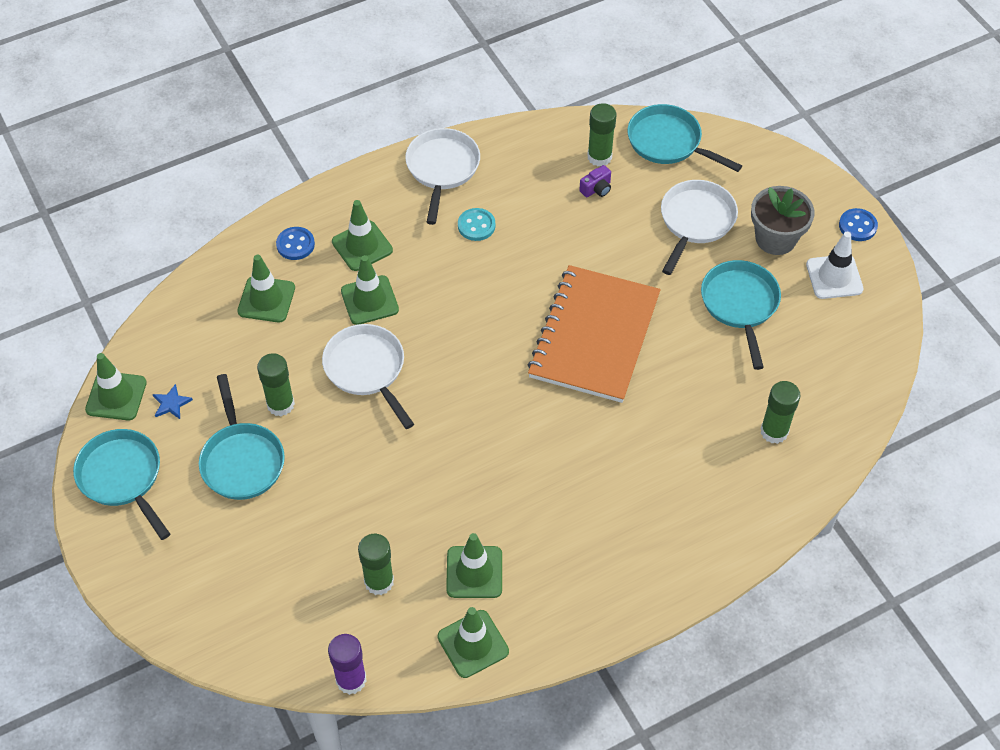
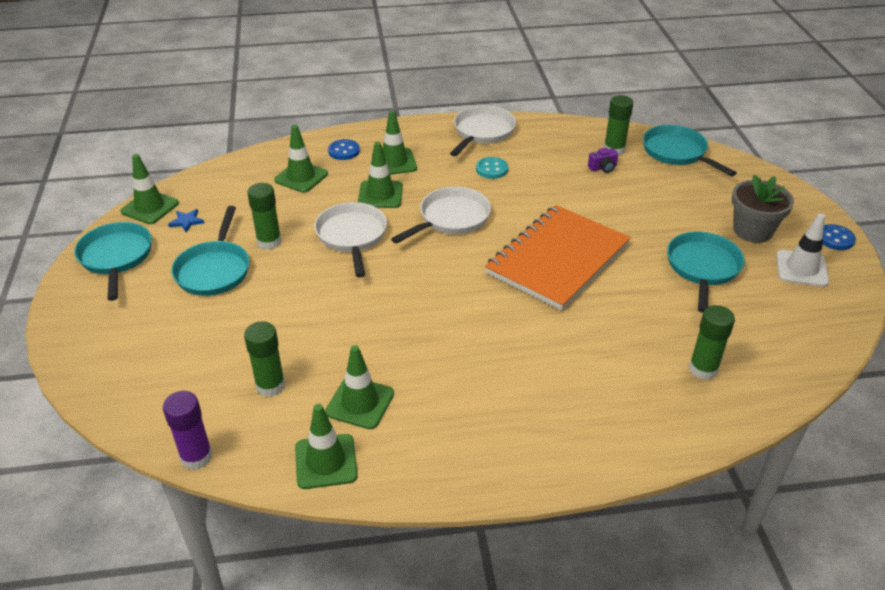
camera: 20 degrees right, 15 degrees down
(695, 221) = (681, 205): white pan -> white pan (451, 218)

